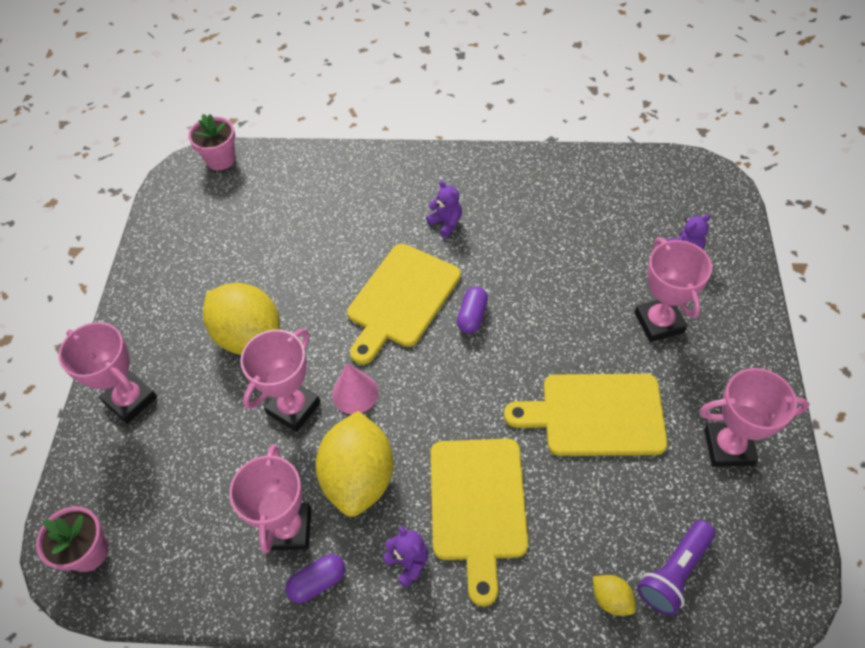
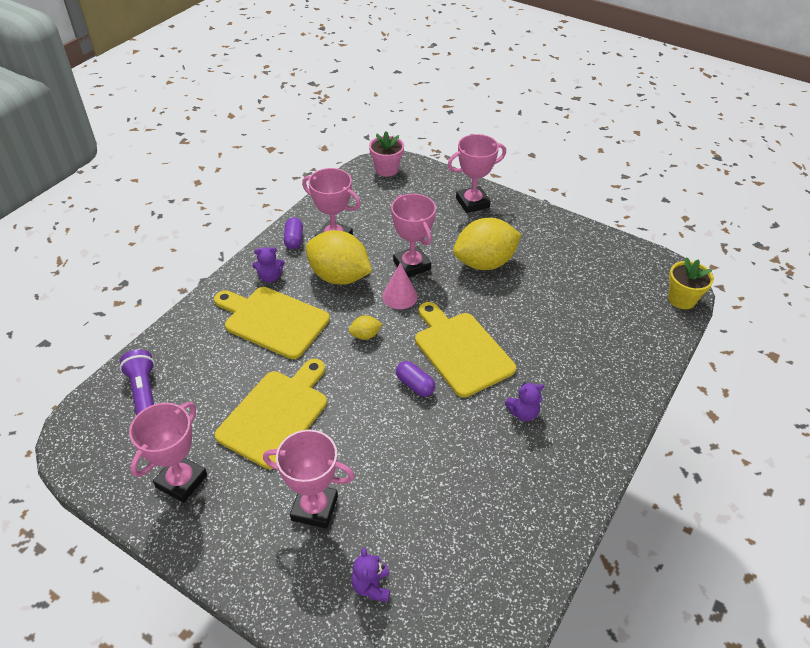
camera: 115 degrees right, 10 degrees down
(221, 159) = (681, 299): pink flower pot -> yellow flower pot
(611, 599) = (163, 353): yellow lemon -> yellow lemon (365, 335)

